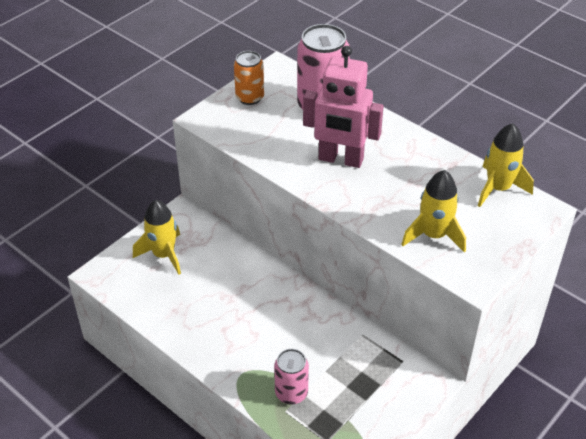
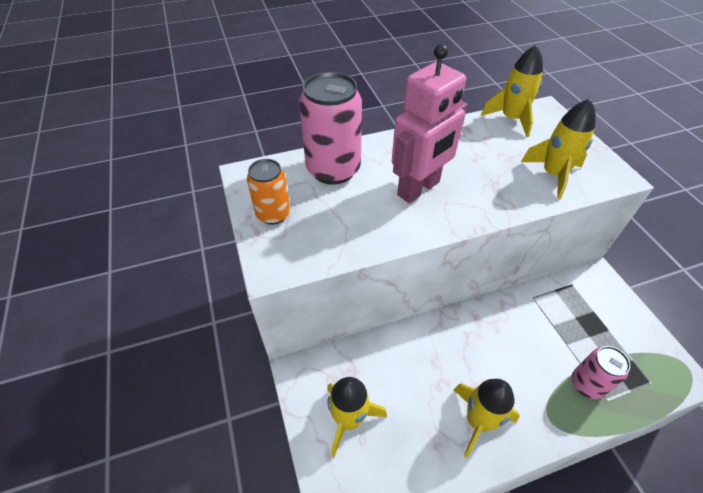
camera: 60 degrees left, 5 degrees up
(209, 329) = (478, 421): none -> yellow rocket

